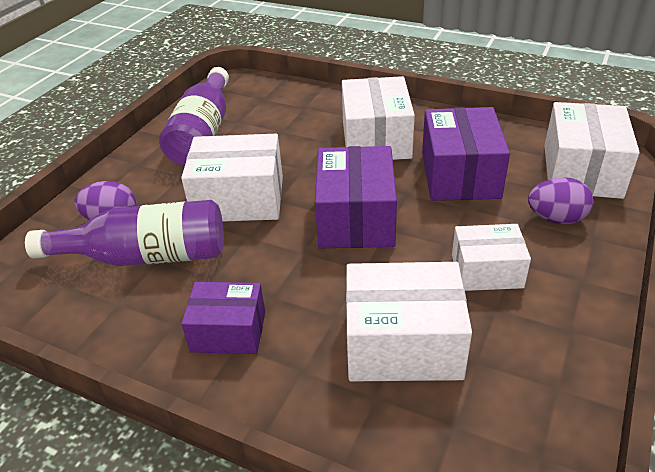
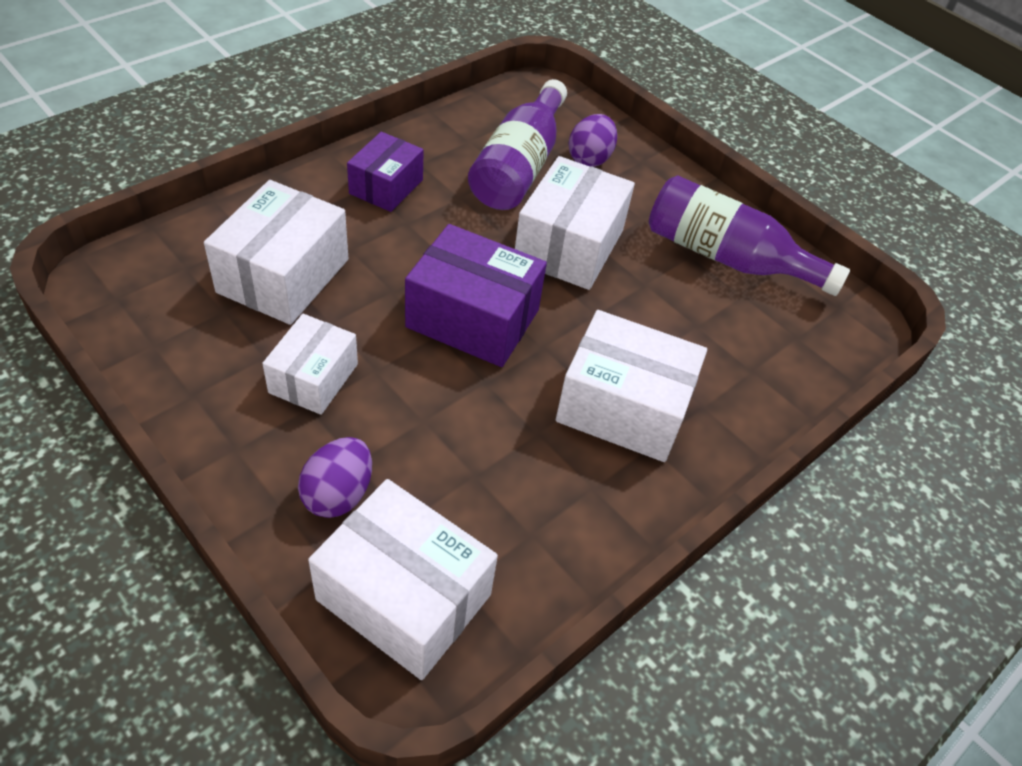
camera: 105 degrees right, 10 degrees up
(460, 175) = (488, 451): purple box -> none

